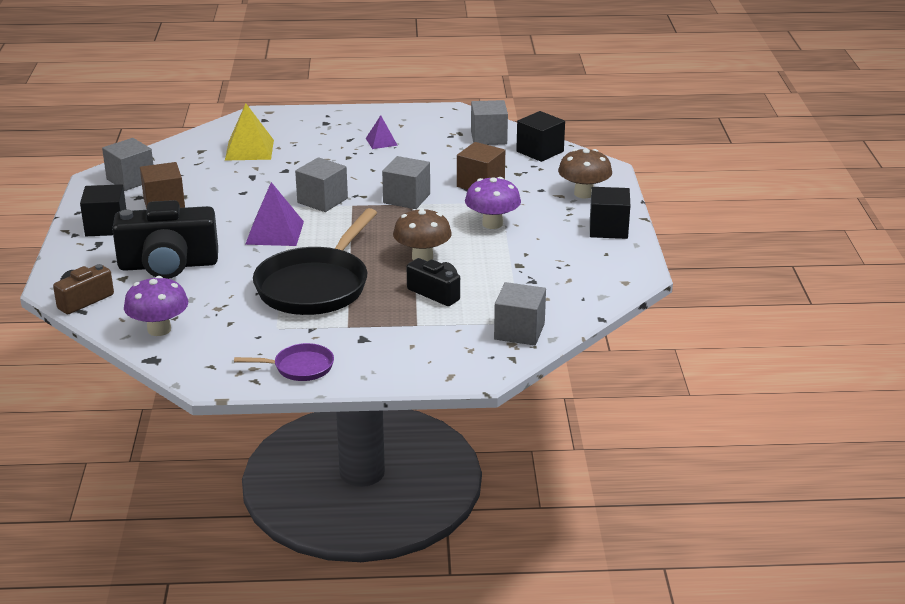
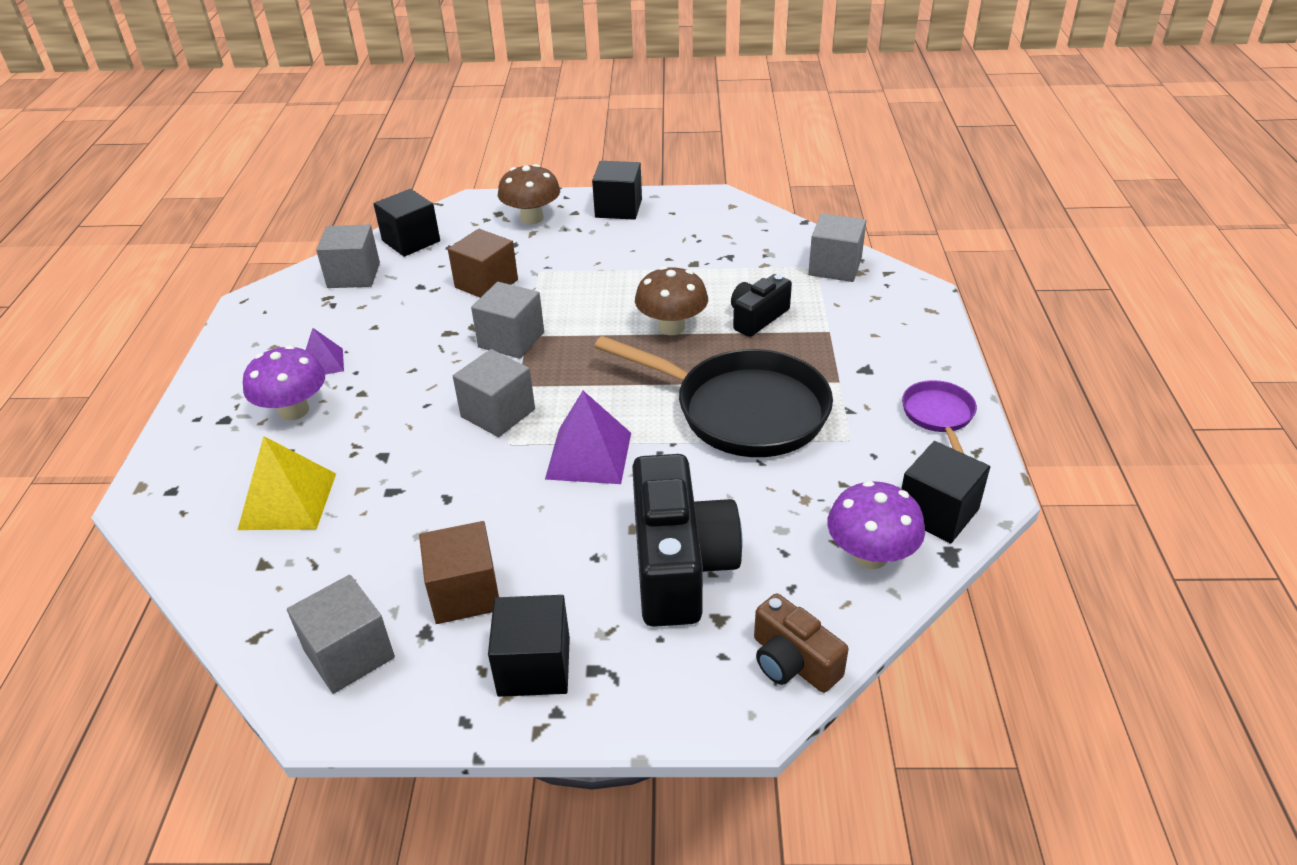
camera: 85 degrees left, 10 degrees up
(193, 358) = (937, 513): none -> black cube
(492, 224) = (594, 277): purple mushroom -> purple mushroom (294, 410)

